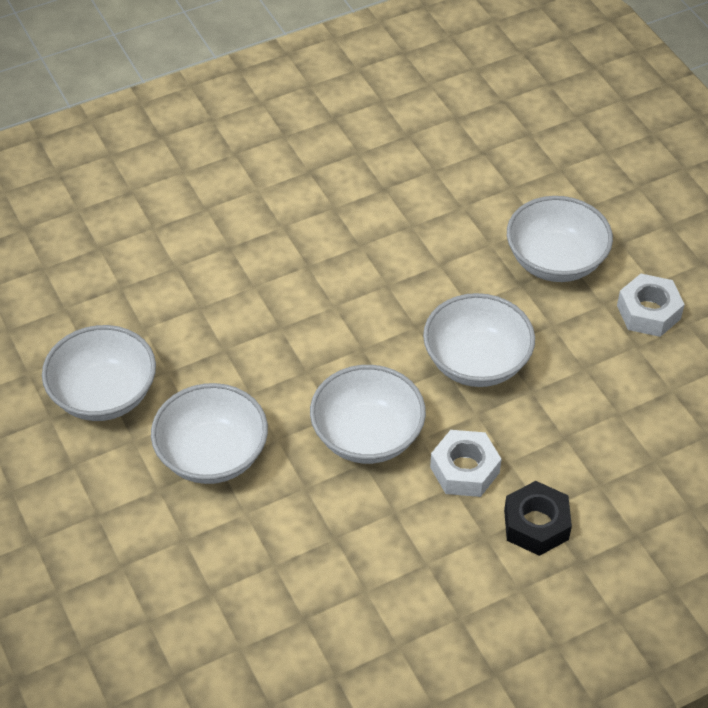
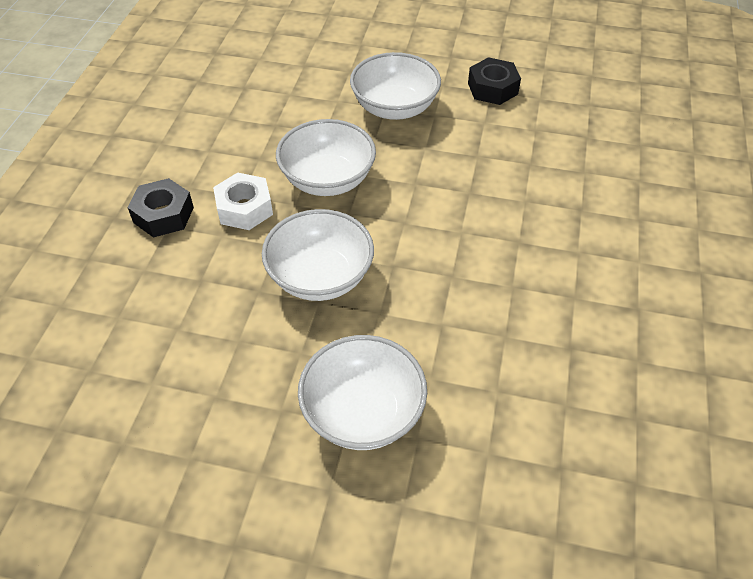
camera: 130 degrees right, 0 degrees up
(104, 395) = (492, 88): white bowl -> black nut
(648, 312) = (235, 437): white nut -> none

